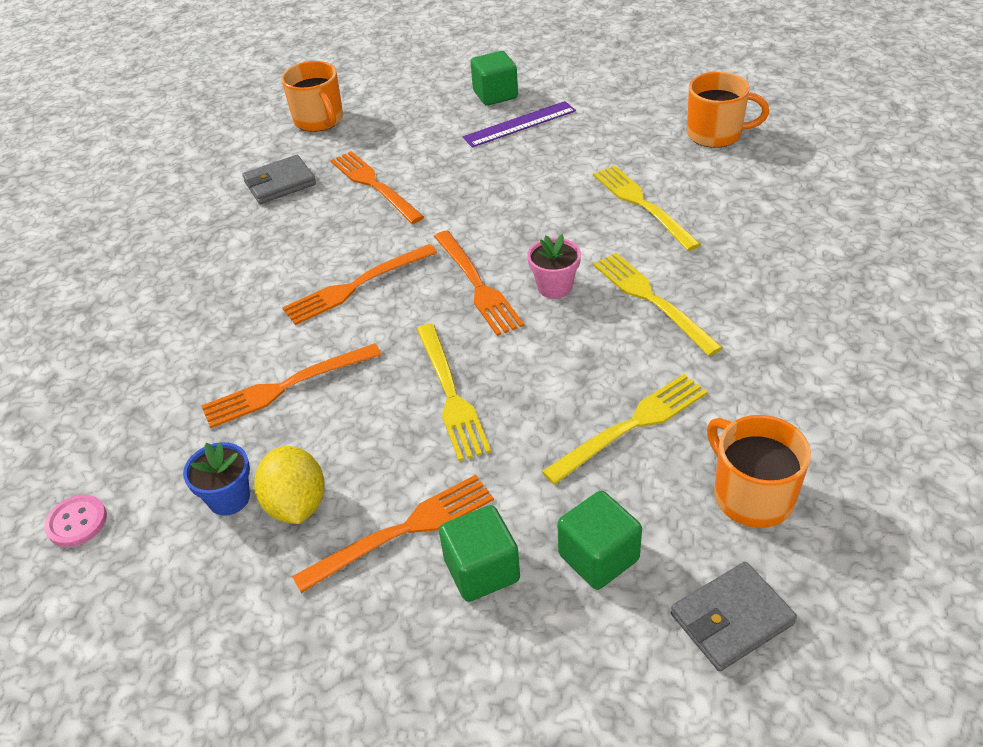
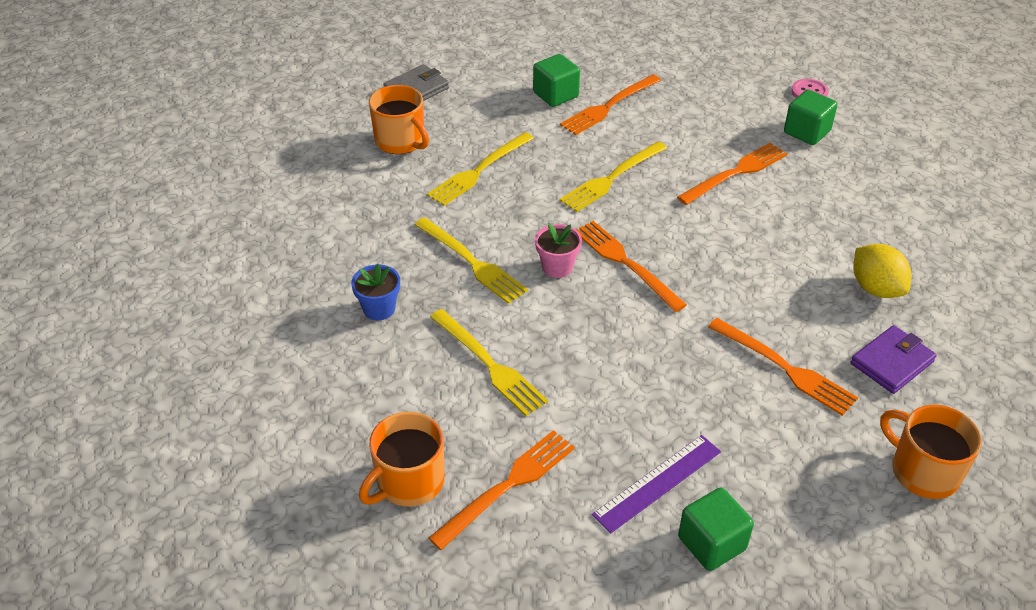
camera: 165 degrees right, 0 degrees up
(229, 498) = (725, 111): blue flower pot -> blue flower pot (379, 309)
(280, 183) = (892, 362): grey wallet -> purple wallet
(296, 504) = (681, 112): yellow lemon -> yellow lemon (875, 288)
(356, 286) = (732, 253): orange fork -> orange fork (508, 486)
(451, 395) = (611, 178): yellow fork -> yellow fork turned 105 degrees counterclockwise
(598, 557) = (491, 106): green cube -> green cube (806, 132)
(716, 134) = (408, 482): orange mug -> orange mug turned 45 degrees counterclockwise

